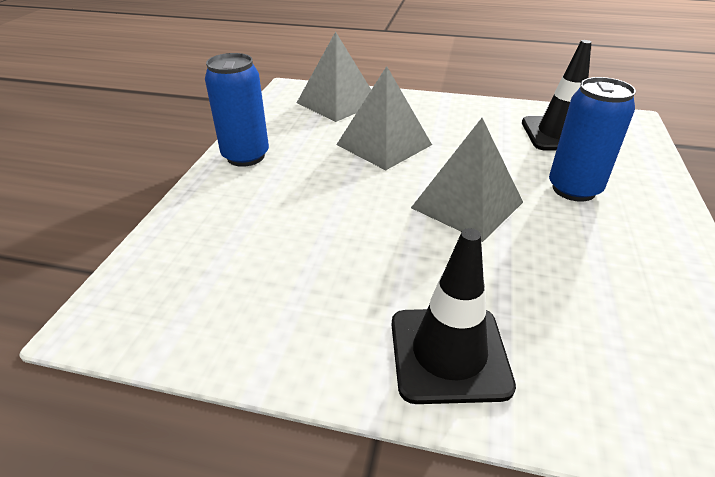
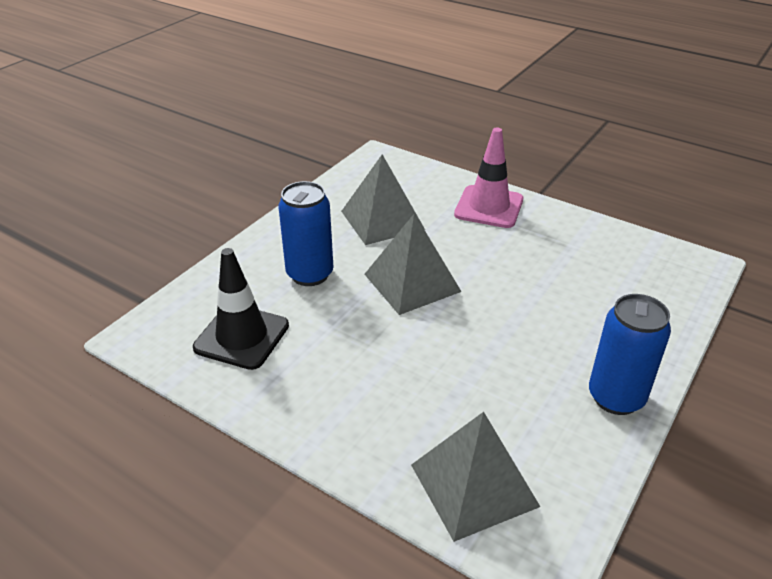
camera: 160 degrees left, 0 degrees up
(384, 144) = (447, 374): grey pyramid -> grey pyramid (382, 220)
(449, 354) = (489, 207): black traffic cone -> pink traffic cone

